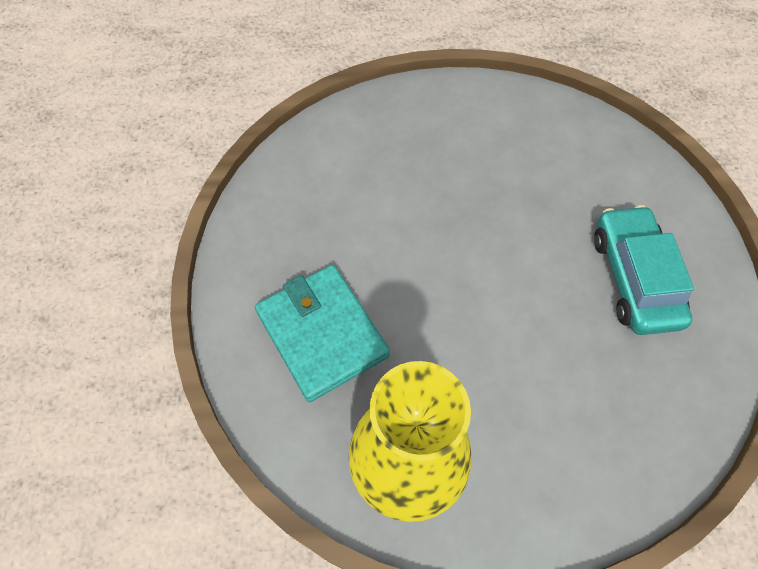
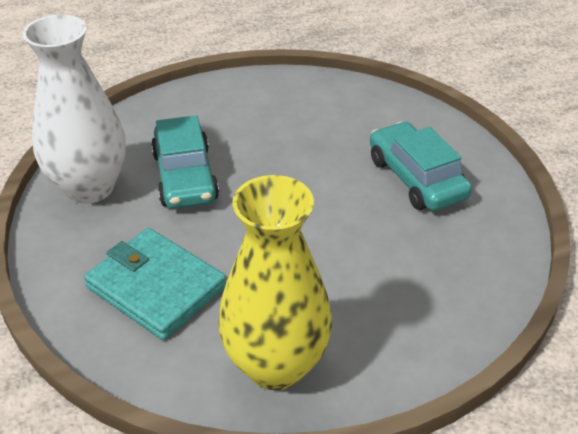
camera: 20 degrees left, 20 degrees down
(296, 188) = (89, 187): none -> white vase
(392, 202) = (185, 177): none -> turquoise car

